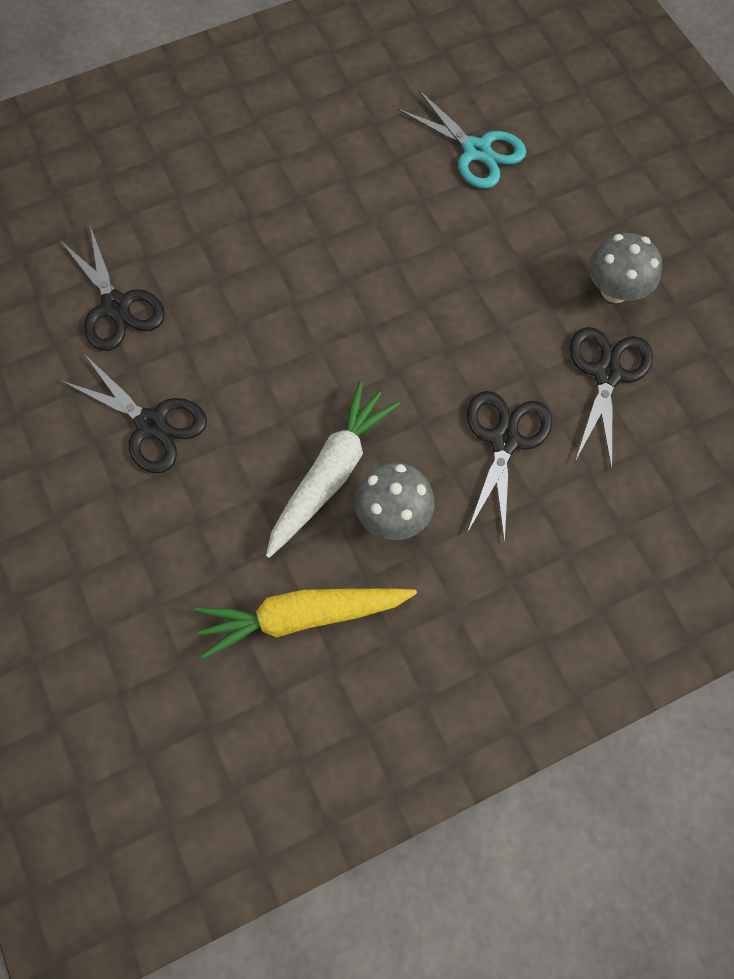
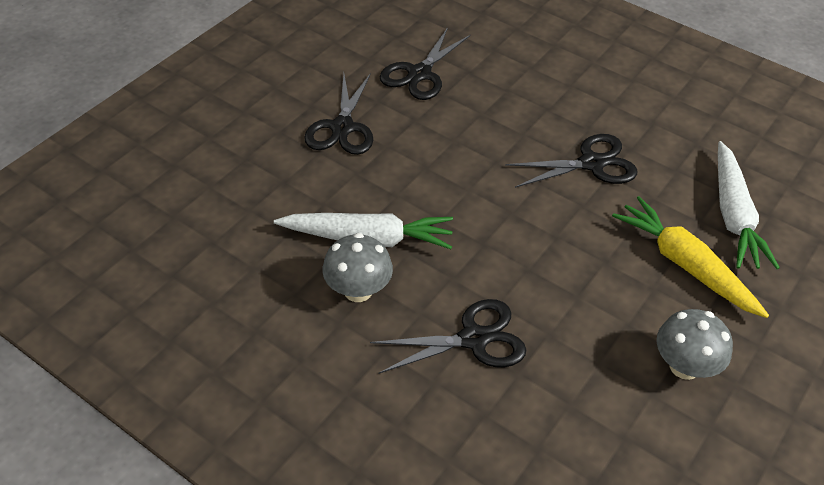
camera: 60 degrees right, 20 degrees down
(302, 616) = (242, 268): yellow carrot -> yellow carrot (685, 265)
(476, 151) = (733, 215): turquoise scissors -> white carrot
(607, 374) = (593, 391): black scissors -> black scissors (591, 163)

